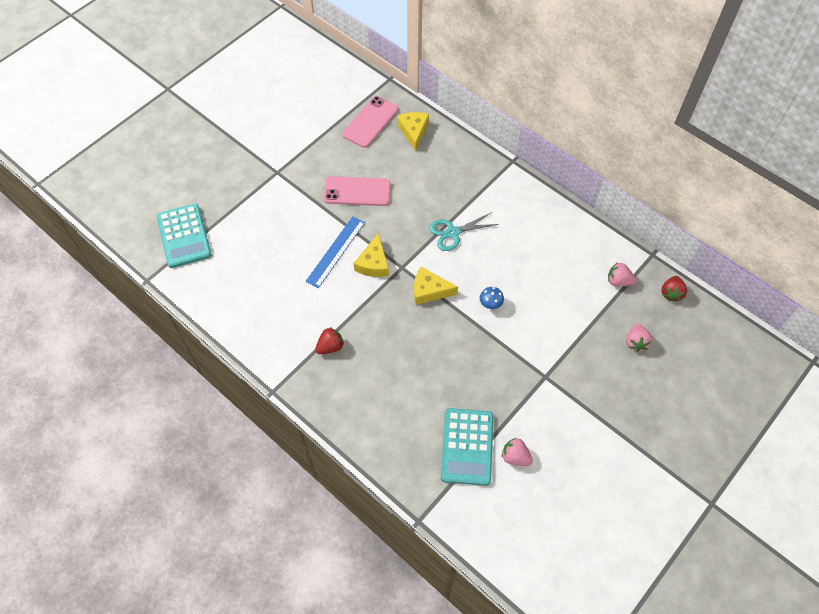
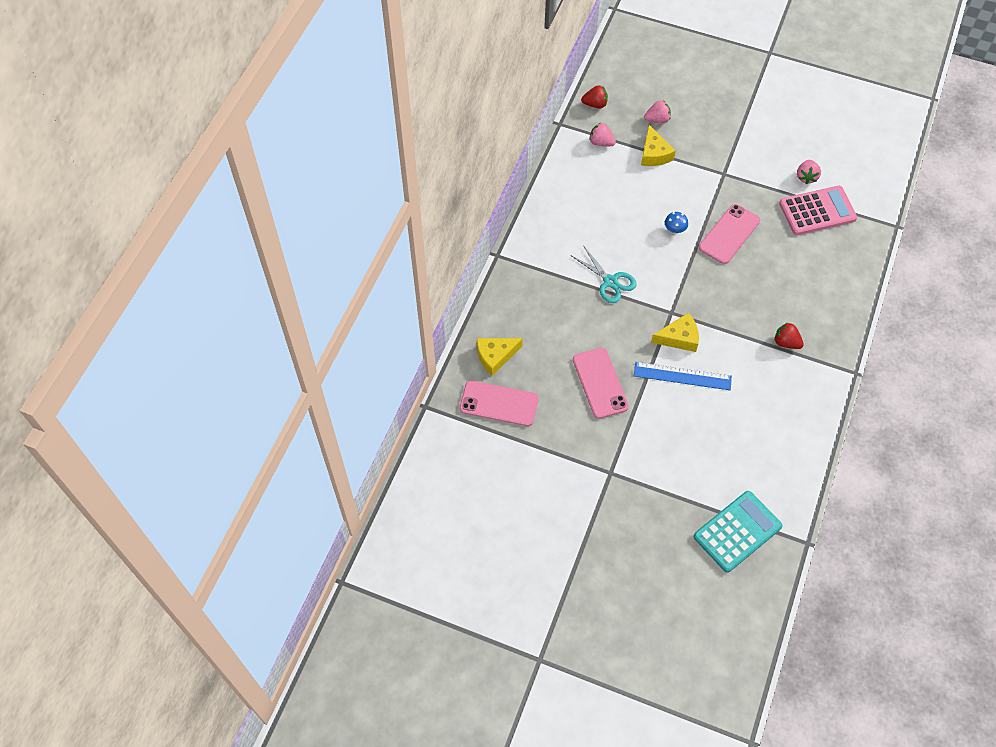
camera: 110 degrees left, 0 degrees up
(429, 290) = (685, 282): yellow cheese -> yellow cheese (654, 154)
(467, 446) = (817, 211): turquoise calculator -> pink calculator
(469, 350) = (729, 234): none -> pink phone
(618, 281) = (601, 142): pink strawberry -> pink strawberry turned 120 degrees clockwise

